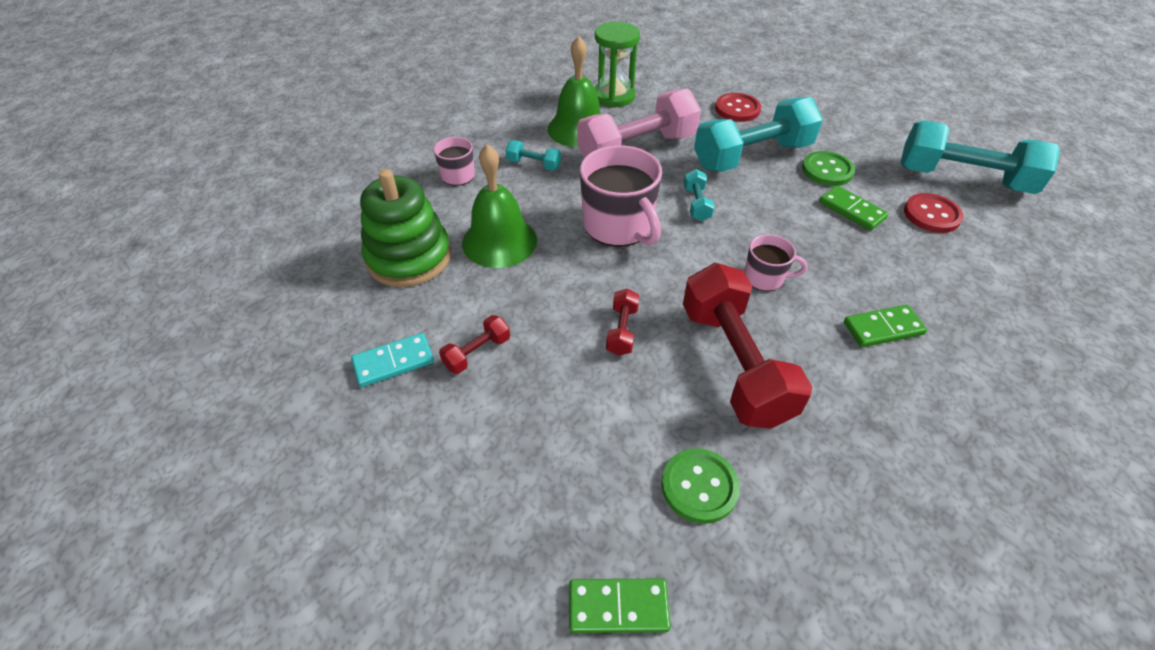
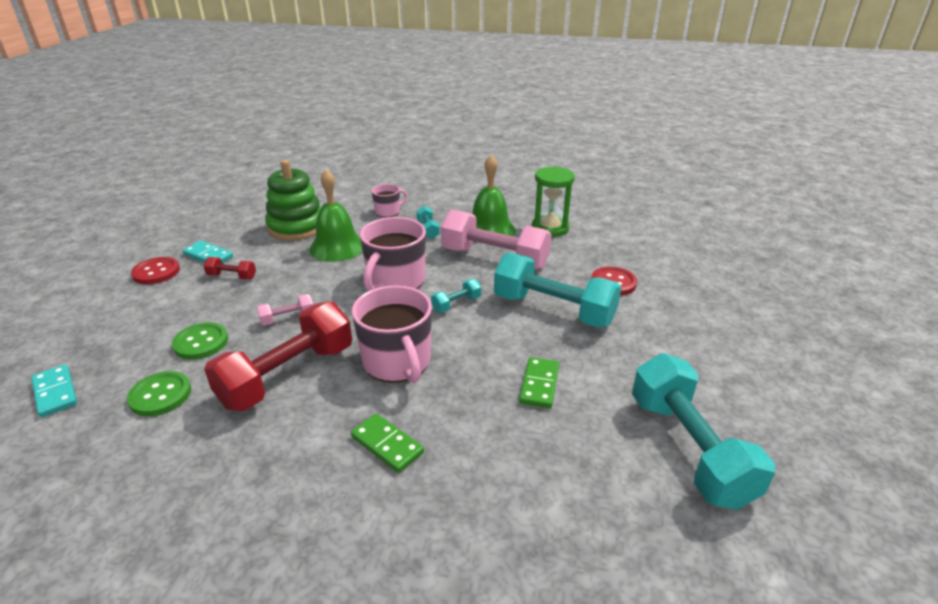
camera: 55 degrees right, 15 degrees down
(618, 606) = (55, 392): green domino -> turquoise domino
(622, 330) = (287, 318): red dumbbell -> pink dumbbell
(765, 278) = (397, 362): pink mug -> pink mug, size x1.88
(827, 170) = (584, 354): green button -> green button (201, 342)
(931, 215) = (592, 439): red button -> red button (156, 272)

